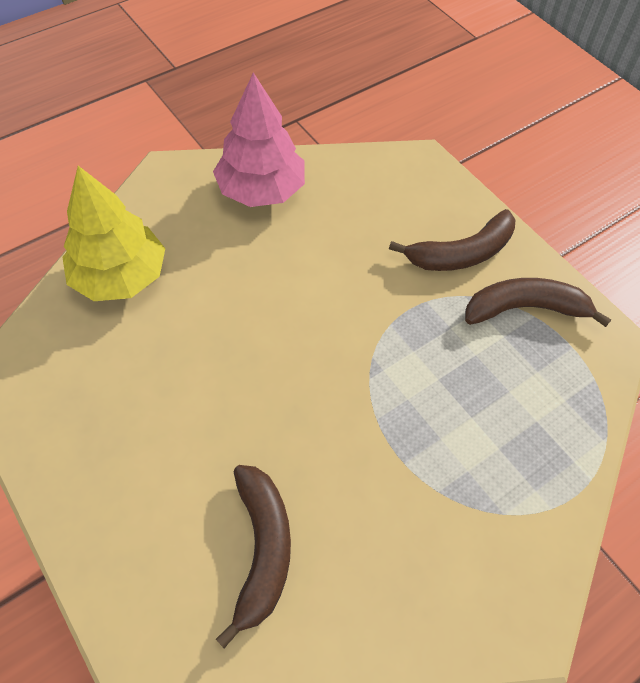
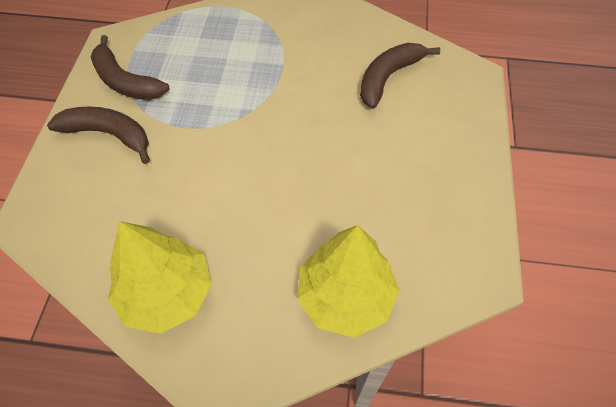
camera: 135 degrees left, 0 degrees up
(261, 190) = (166, 293): pink tree -> yellow tree

